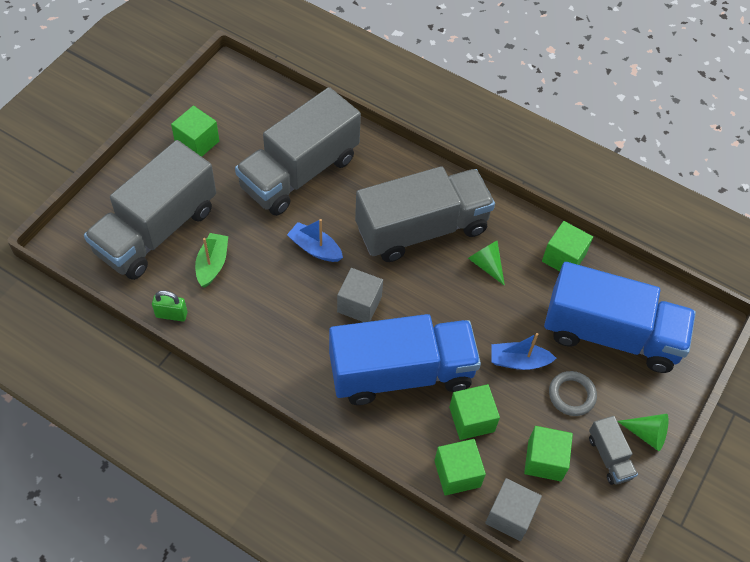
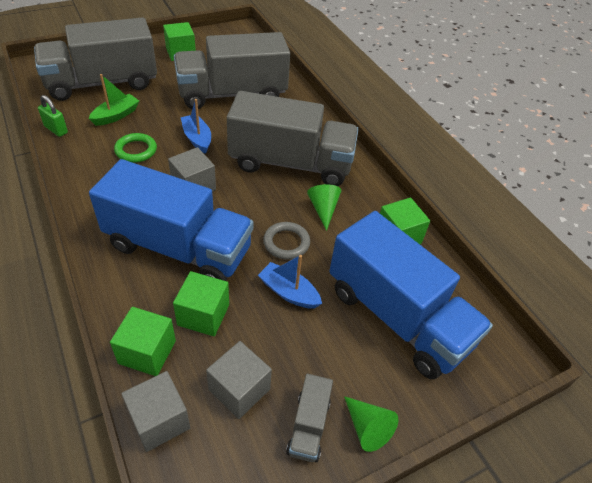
camera: 30 degrees right, 10 degrees down
(271, 294) = (136, 150): none -> green ring
(544, 460) = (239, 389): green cube -> grey cube
(571, 395) = (316, 347): grey ring -> grey ring (286, 243)

